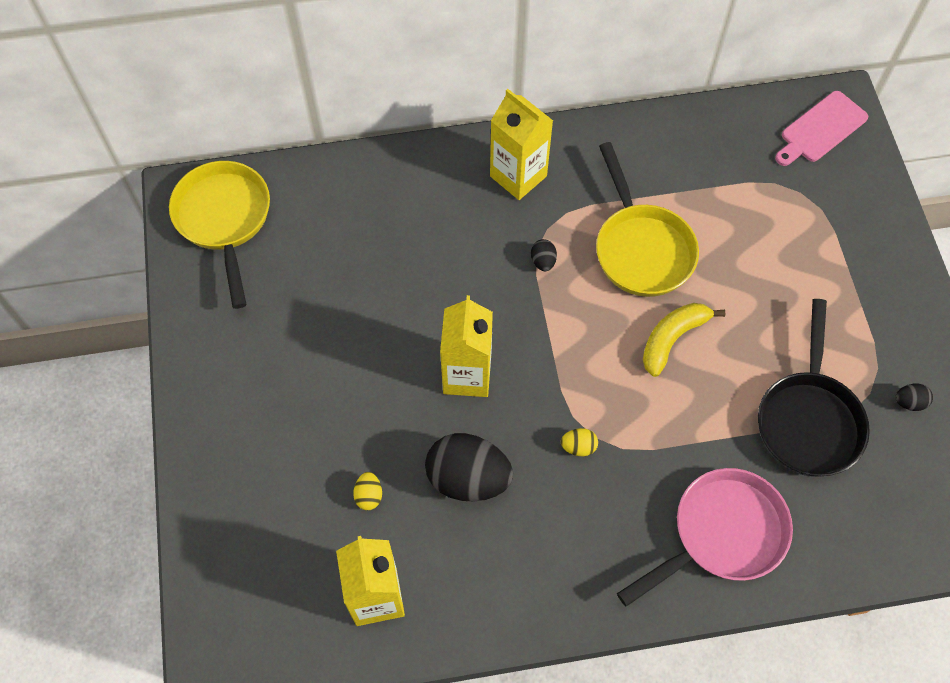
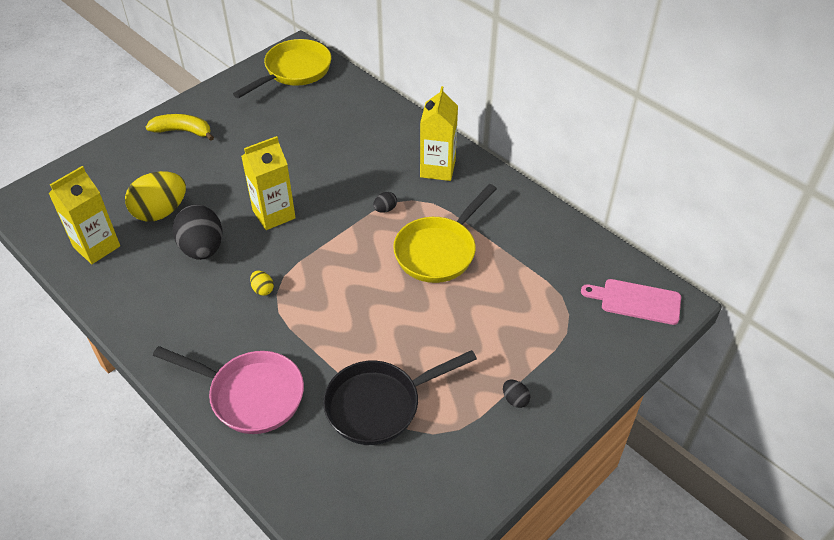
camera: 55 degrees right, 15 degrees down
(369, 495) = (160, 212): yellow egg -> yellow egg, size x2.31
(672, 339) = (382, 299): yellow banana -> yellow banana (183, 131)
(909, 402) = (445, 462): black egg -> black egg (515, 399)

